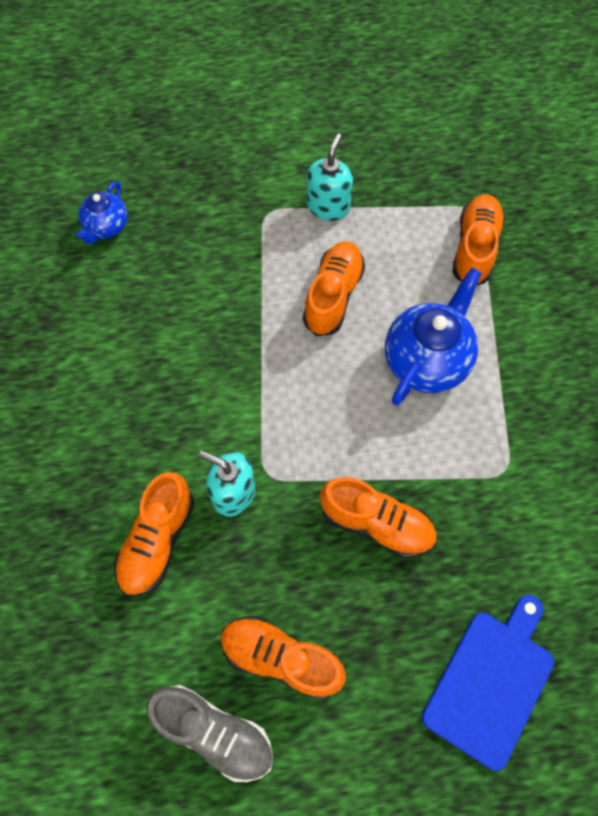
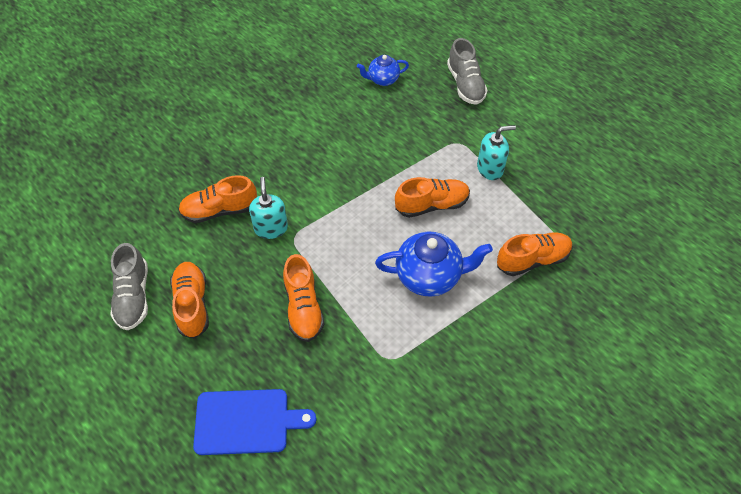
camera: 55 degrees right, 10 degrees down
(190, 150) = (465, 84): none -> grey shoe

